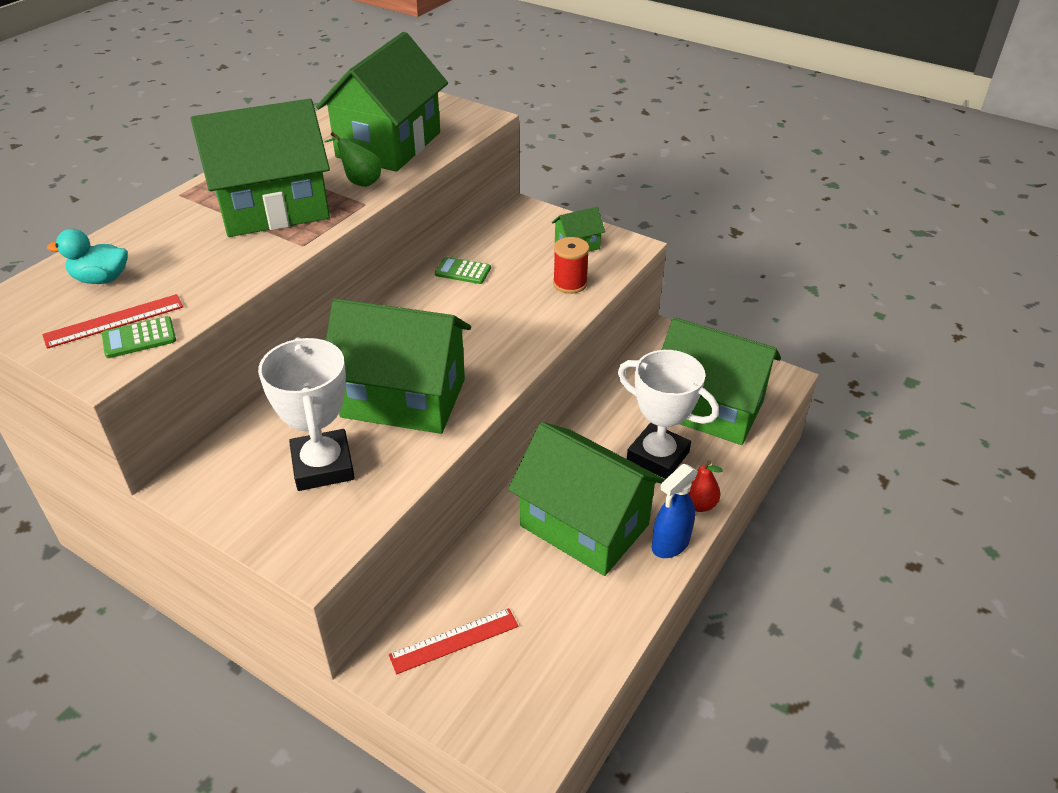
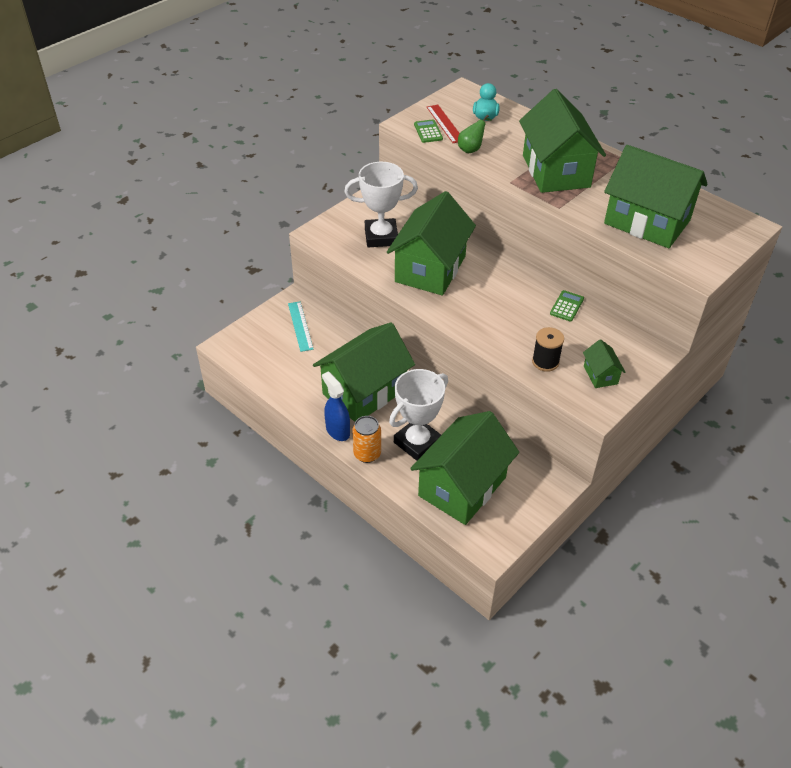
camera: 100 degrees right, 5 degrees up
(360, 181) = (590, 206): green pear -> green pear (471, 149)
(454, 640) = (300, 326): red ruler -> turquoise ruler
(570, 284) = (545, 362): red spool -> black spool
(698, 504) = (367, 454): red pear -> orange can

